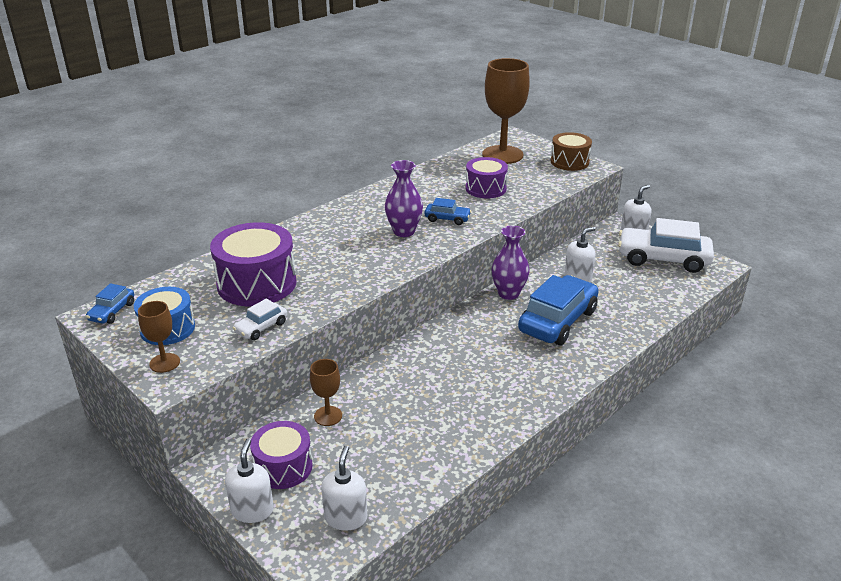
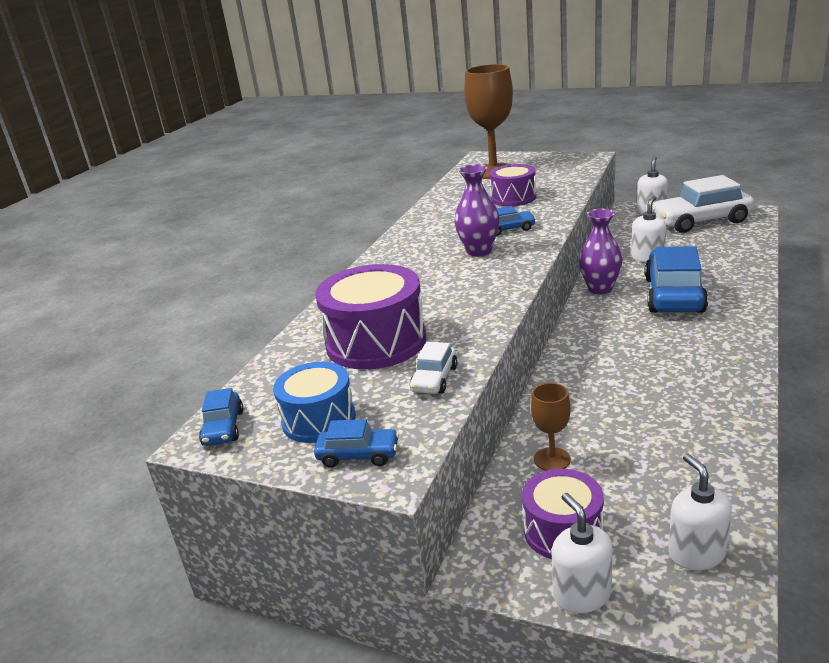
camera: 20 degrees left, 5 degrees down
(164, 363) = (358, 455): brown goblet -> blue car
(569, 162) = (563, 160): brown drum -> none

